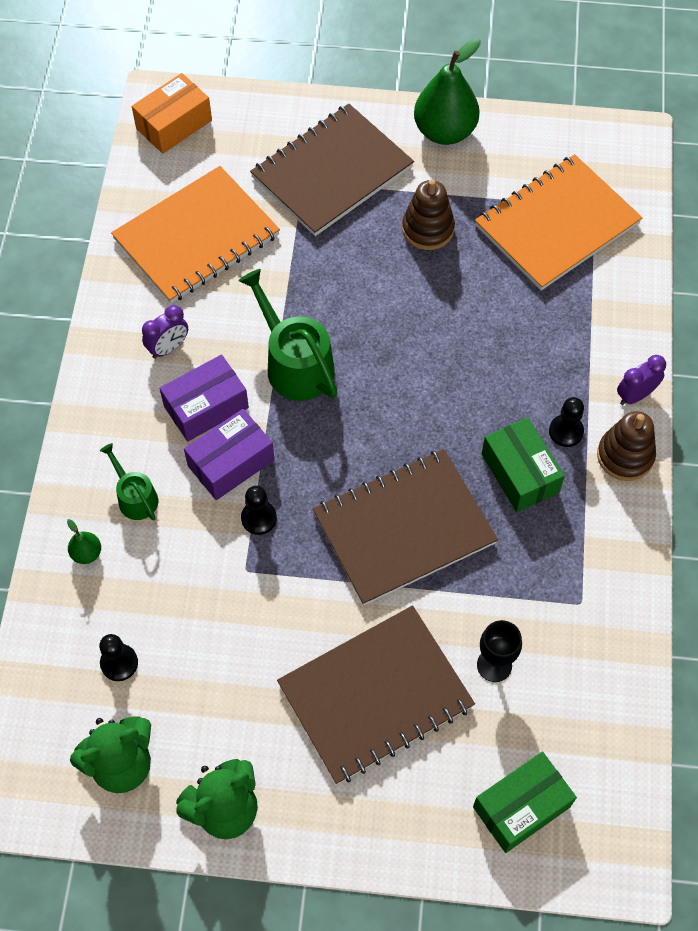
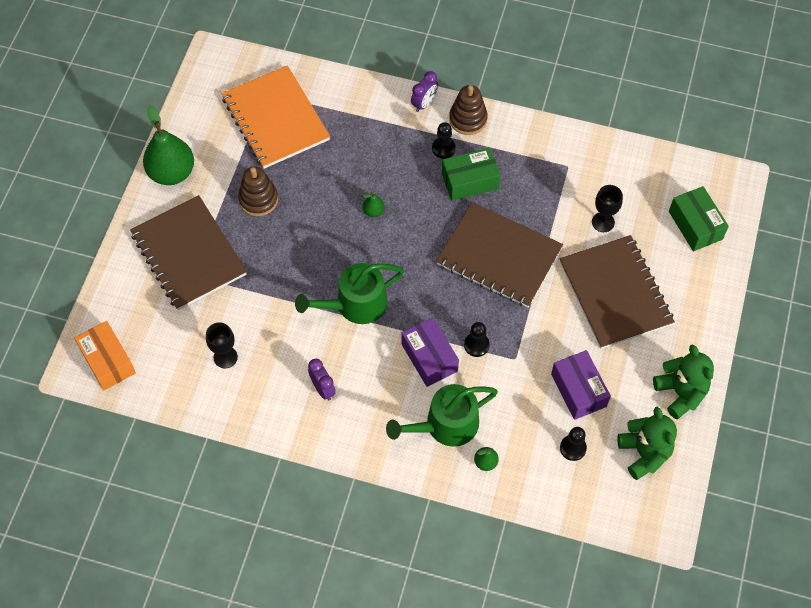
camera: 80 degrees left, 0 degrees up
(135, 497) = (445, 425): green watering can -> green watering can, size x1.77
(196, 237) = (225, 357): orange notebook -> black goblet
(206, 407) = (380, 368): purple box -> purple box (578, 390)
(404, 528) = (499, 256): brown notebook -> brown notebook turned 45 degrees counterclockwise
(441, 361) = (373, 211): none -> green pear
(635, 395) = (424, 103): purple clock -> purple clock turned 120 degrees counterclockwise

